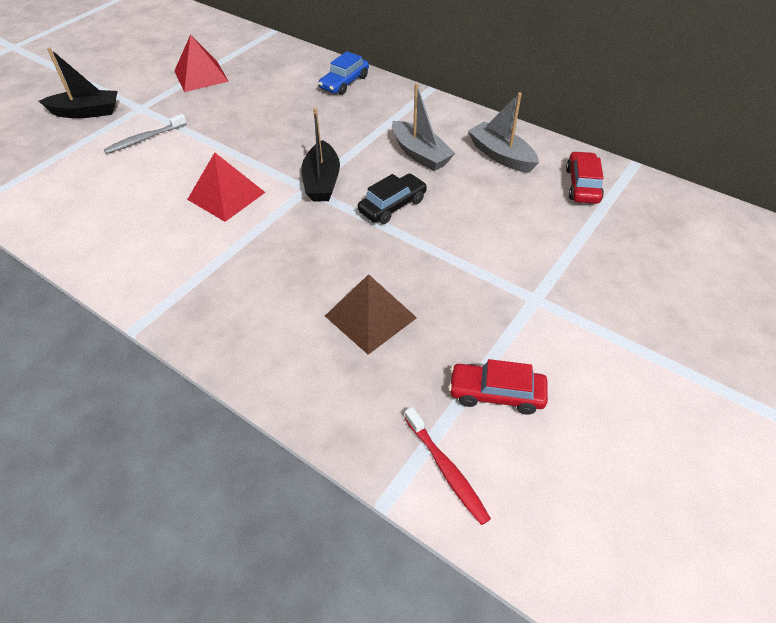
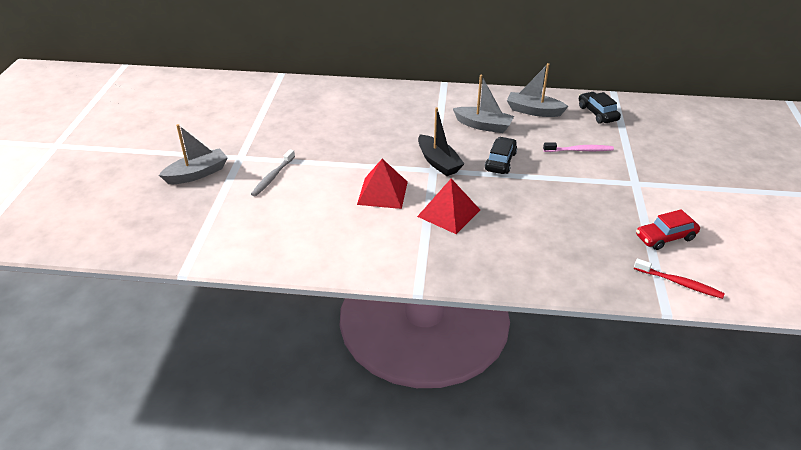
camera: 30 degrees left, 10 degrees down
(86, 112) = (197, 174): black boat -> grey boat
(201, 76) = (262, 121): red pyramid -> red pyramid (448, 213)
(344, 83) = (380, 95): blue car -> none
(370, 316) = (557, 227): brown pyramid -> none
(506, 226) = (579, 150): none -> pink toothbrush
(582, 185) = (597, 113): red car -> black car

